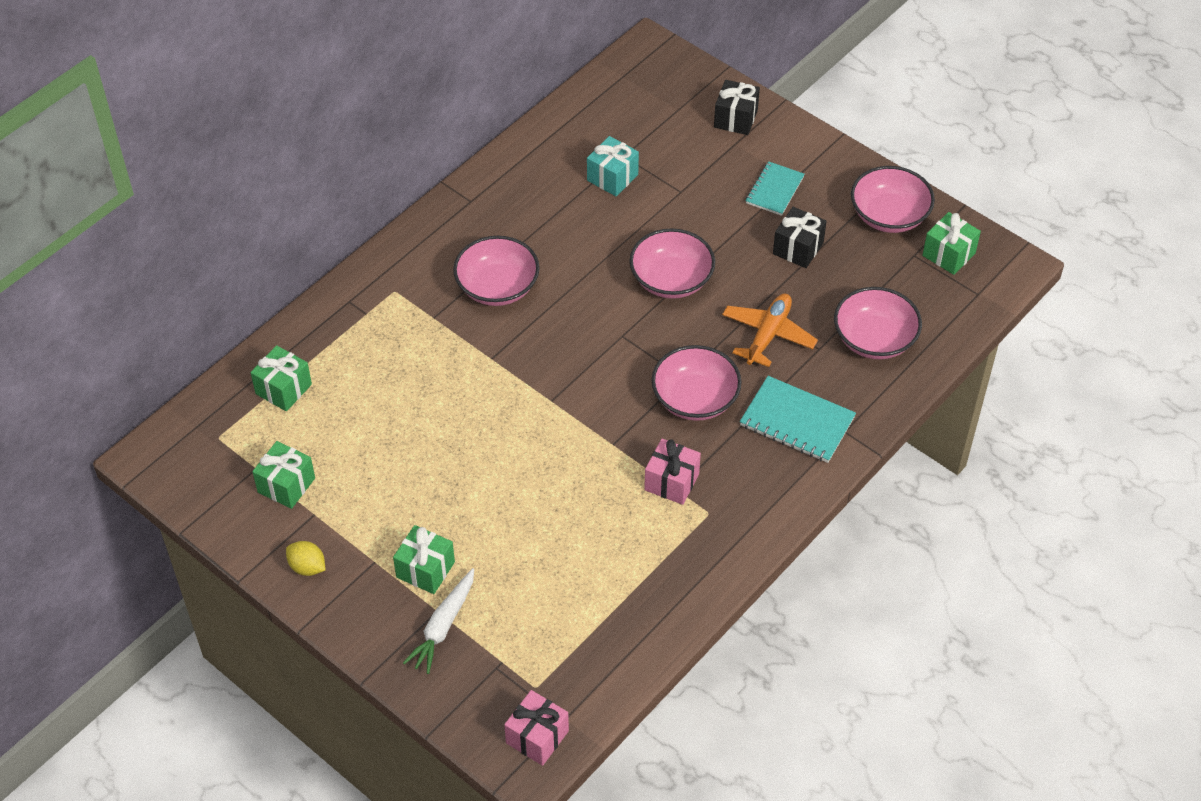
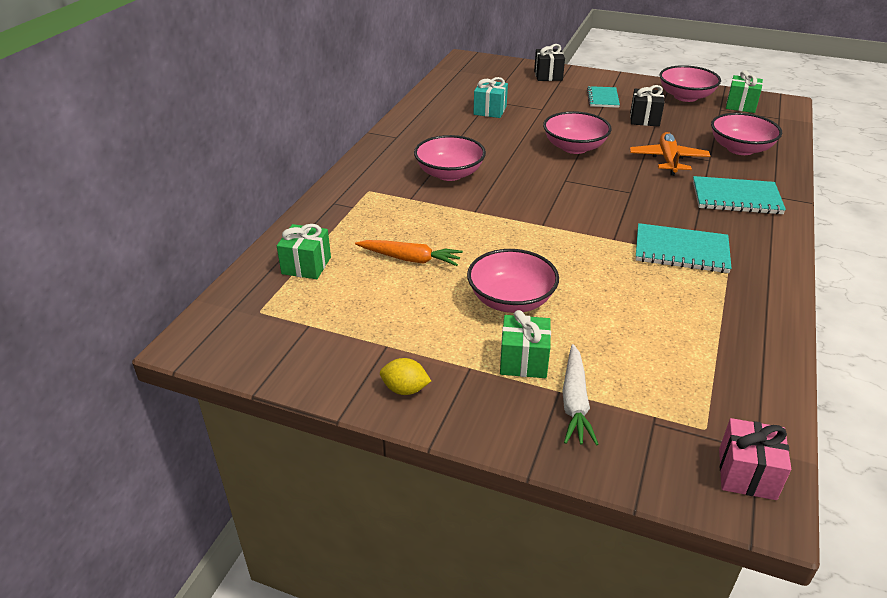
camera: 20 degrees left, 15 degrees down
(286, 485) = (346, 330): green gift -> none
(388, 410) = (410, 259): none -> orange carrot
(671, 482) = (681, 251): pink gift -> turquoise notebook
(695, 399) = (651, 201): pink bowl -> pink bowl (511, 300)

